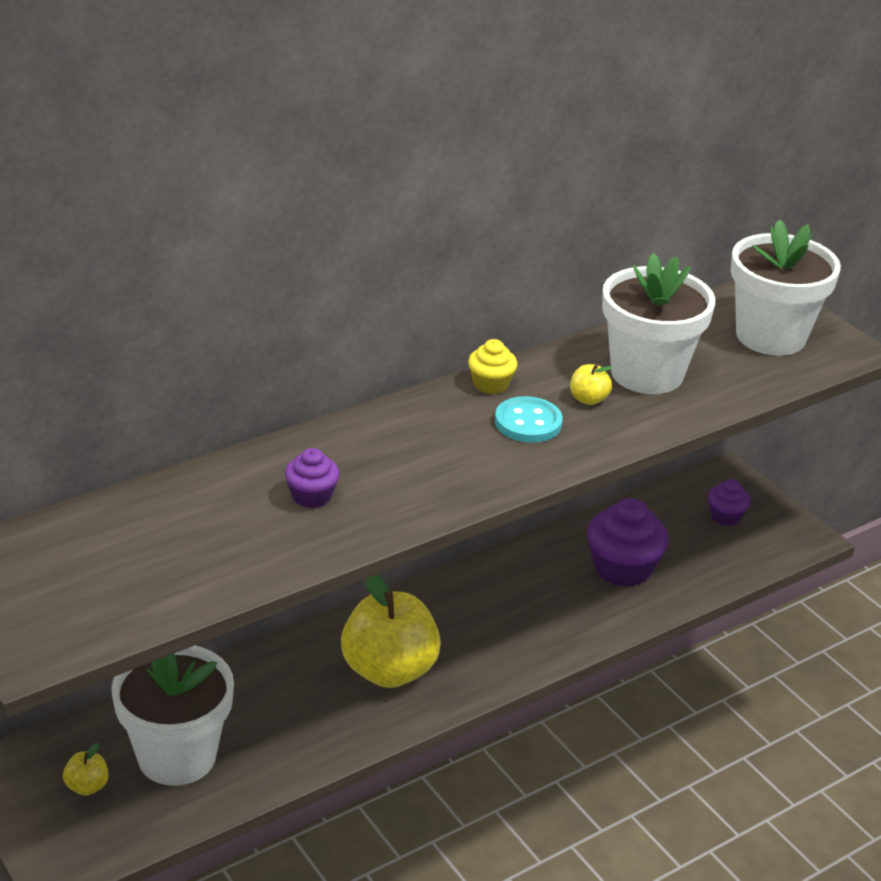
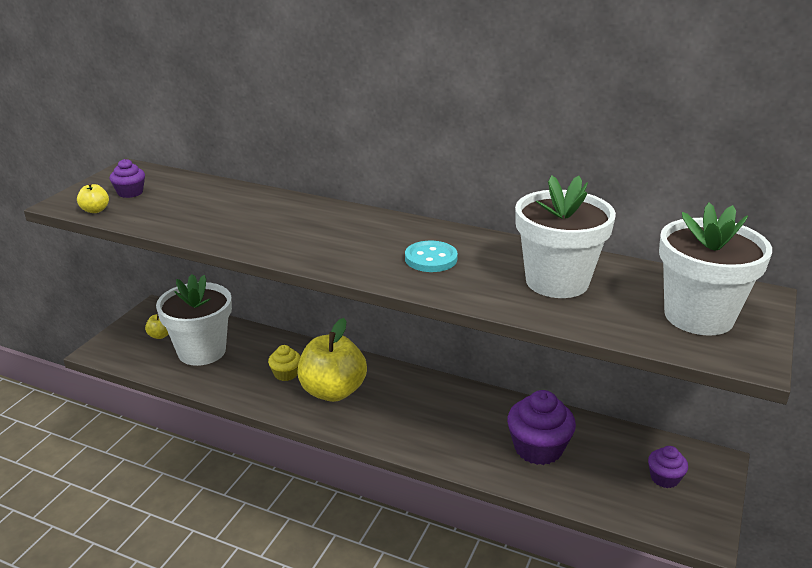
camera: 60 degrees right, 5 degrees down
(311, 496) = (267, 222): purple cupcake -> purple cupcake (130, 192)
(490, 384) = (457, 235): yellow cupcake -> yellow cupcake (286, 374)
(588, 399) = (490, 270): yellow apple -> yellow apple (95, 210)

